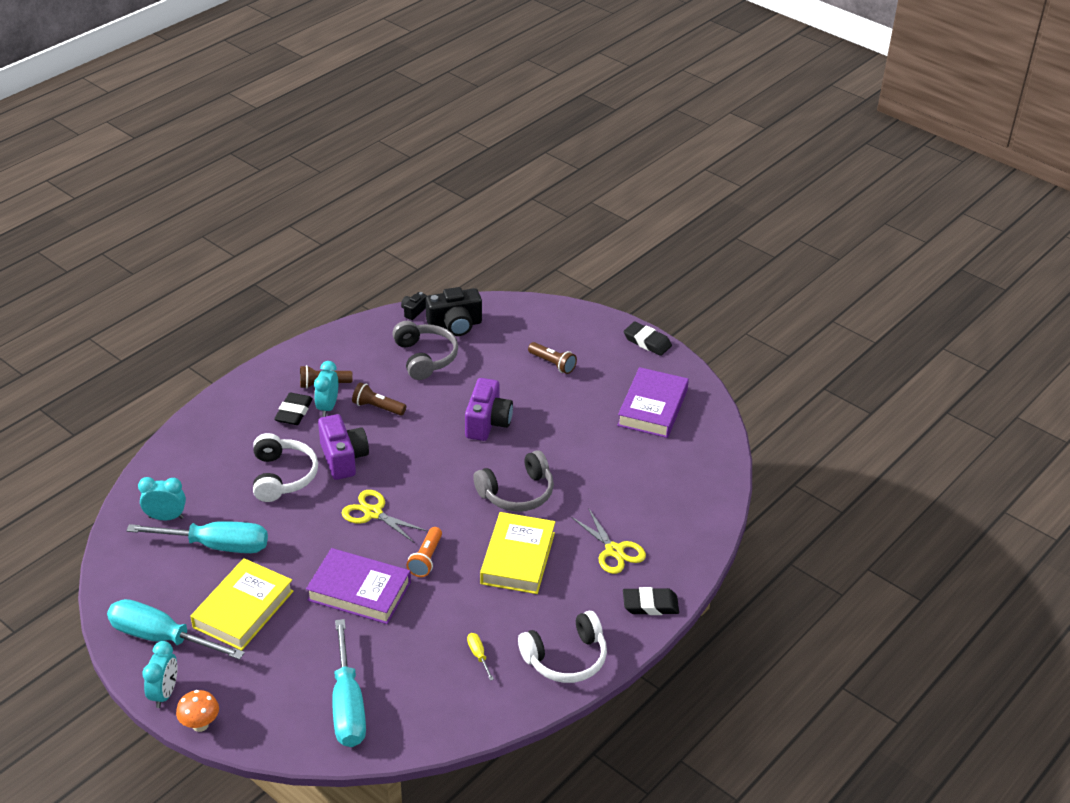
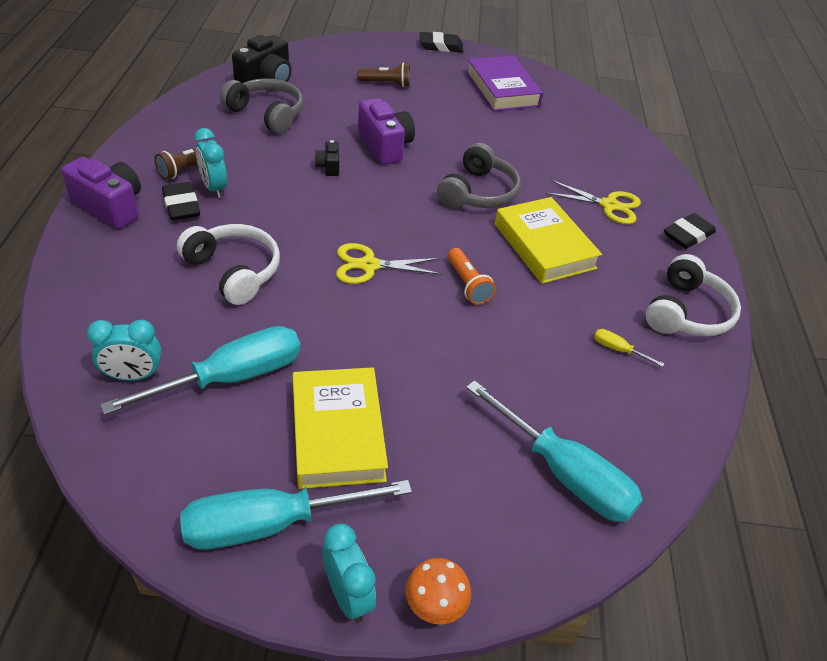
camera: 40 degrees left, 5 degrees up
(166, 517) = (133, 376): turquoise clock -> turquoise clock turned 150 degrees counterclockwise
(343, 458) = (282, 228): purple camera -> purple camera (110, 207)
(359, 591) = (440, 347): purple book -> none
(377, 407) = (267, 170): brown flashlight -> none
(413, 311) = (213, 81): black camera -> black camera (328, 167)

